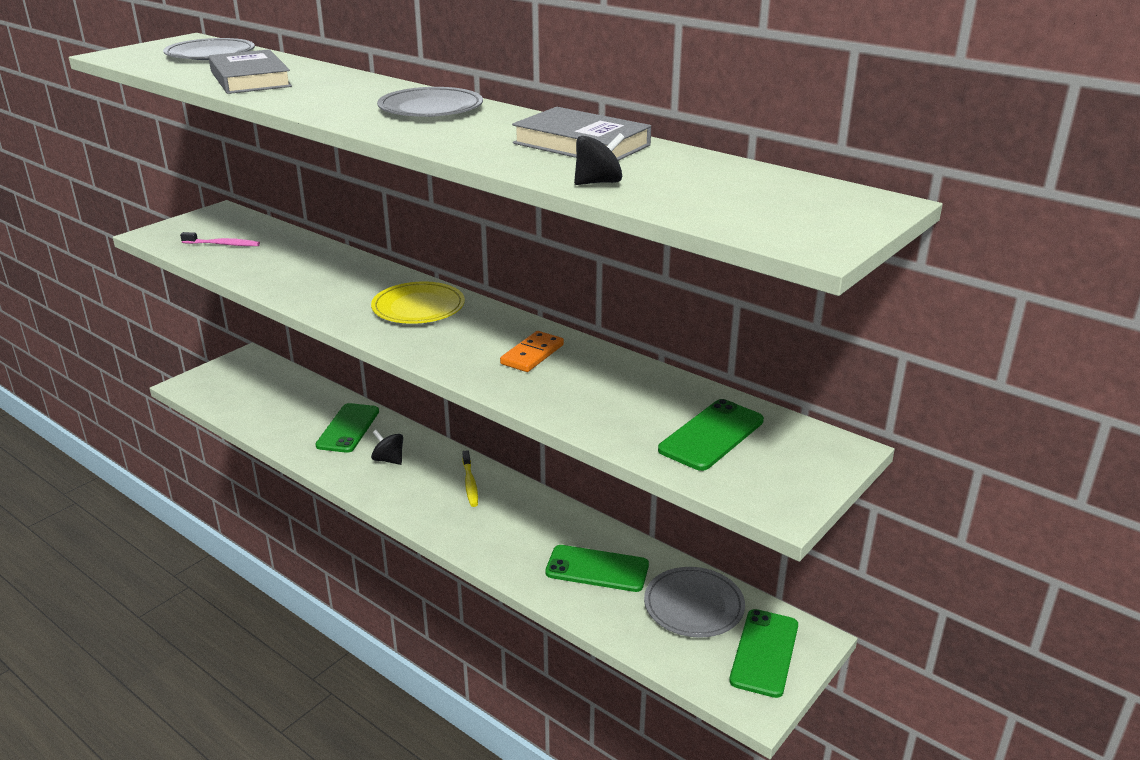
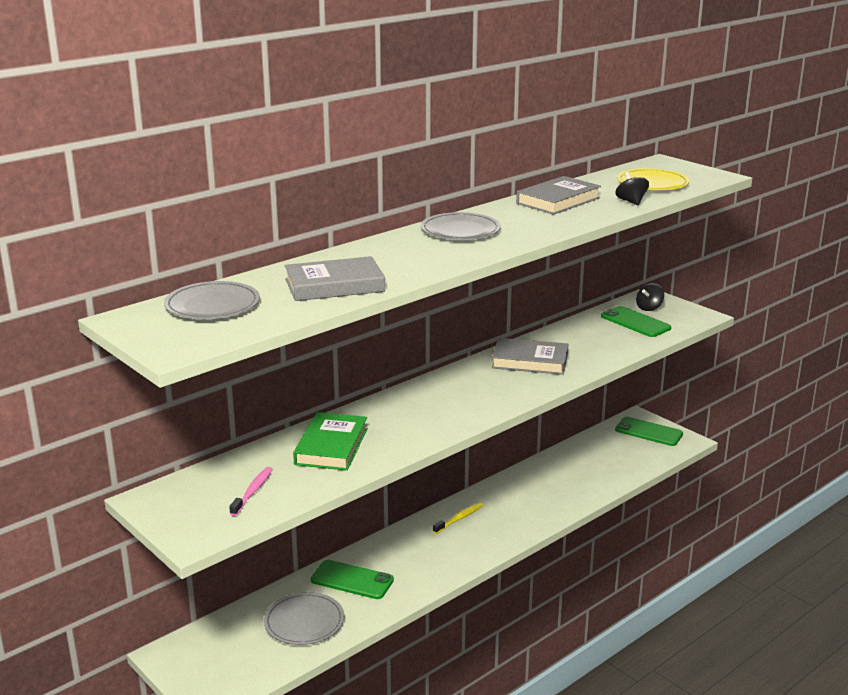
camera: 80 degrees left, 5 degrees down
(303, 265) = (331, 446): none -> green book
(389, 460) = (413, 557): black spinning top -> black spinning top (649, 308)
(418, 307) = (441, 397): yellow plate -> yellow plate (652, 183)
(470, 483) = (459, 519): yellow toothbrush -> yellow toothbrush turned 45 degrees counterclockwise
(532, 354) = (530, 361): orange domino -> grey book
(597, 569) = (570, 475): green phone -> none
(694, 606) = (608, 447): grey plate -> grey plate (304, 622)

